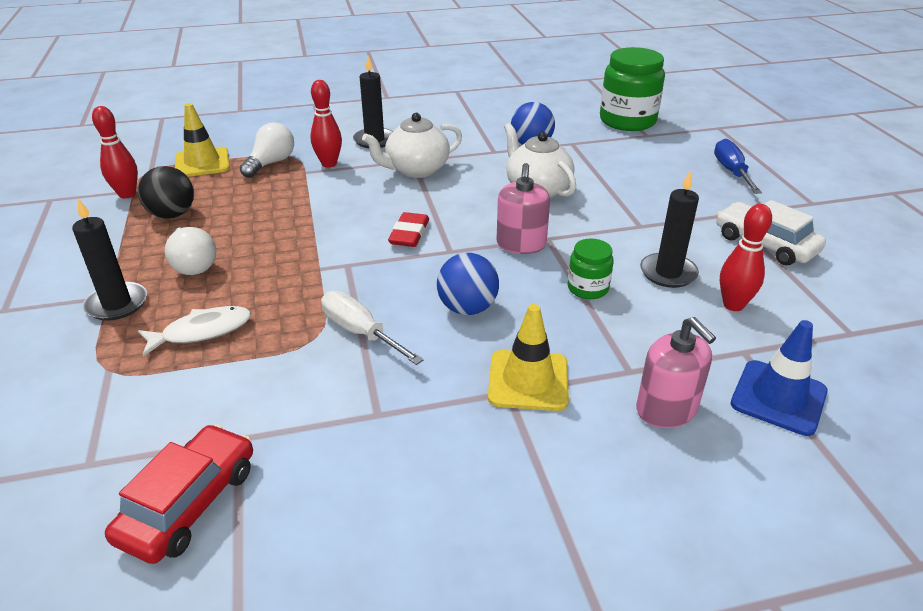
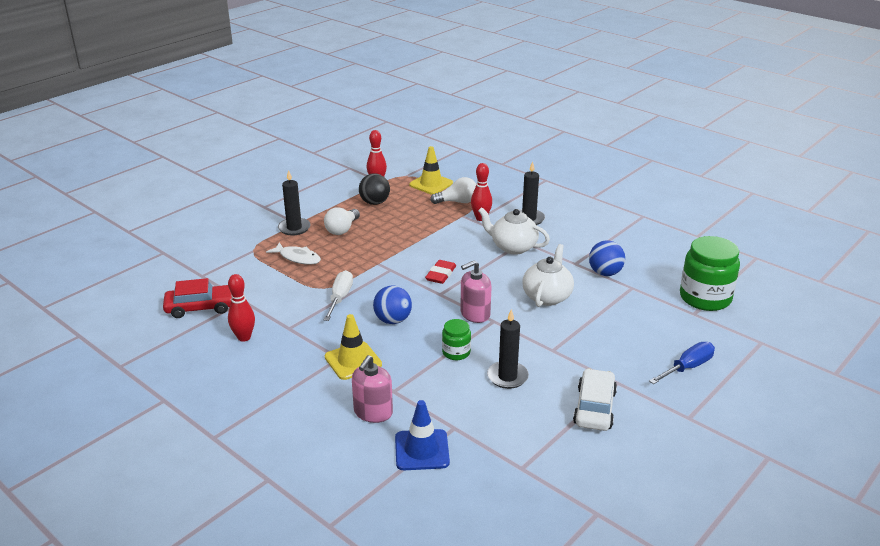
camera: 55 degrees right, 5 degrees down
(409, 234) = (440, 274): red eraser -> red eraser turned 45 degrees counterclockwise
(733, 305) = (499, 411): red bowling pin -> red bowling pin (244, 337)

